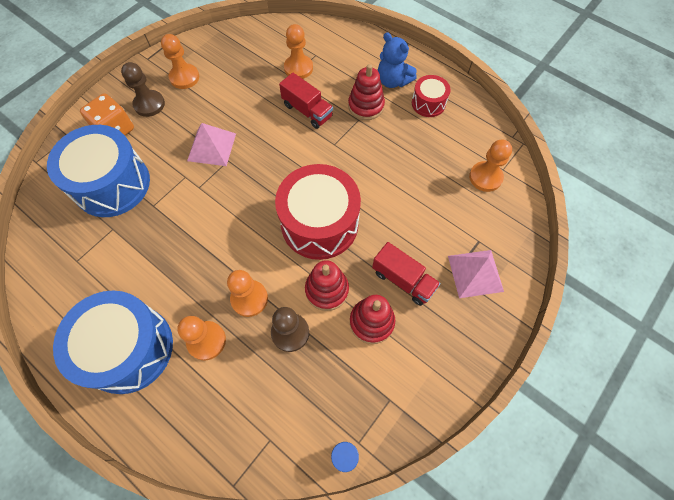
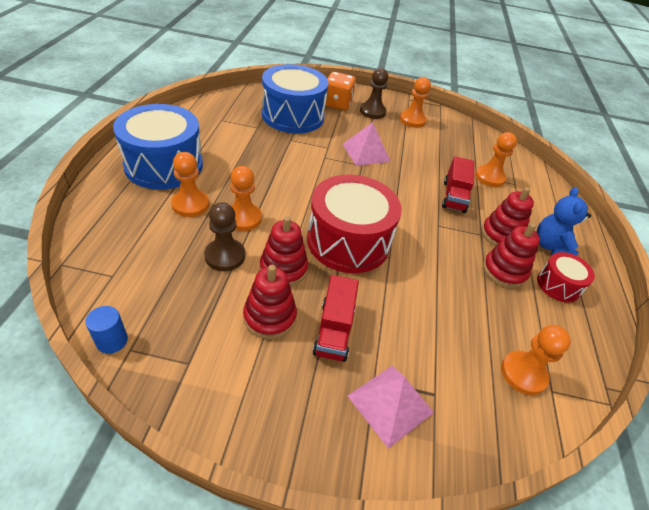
camera: 55 degrees right, 20 degrees down
(401, 129) = (504, 271): none -> red stacking toy

